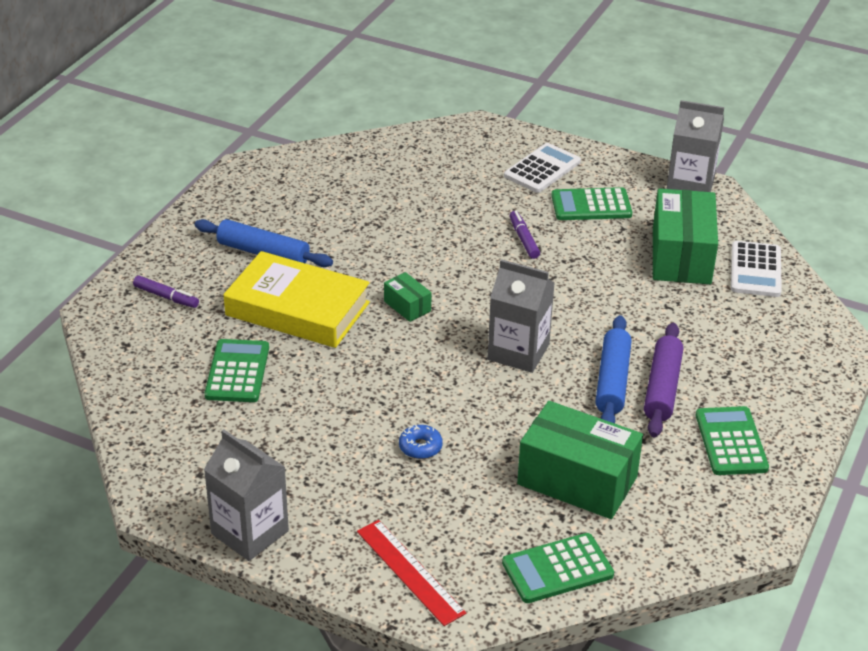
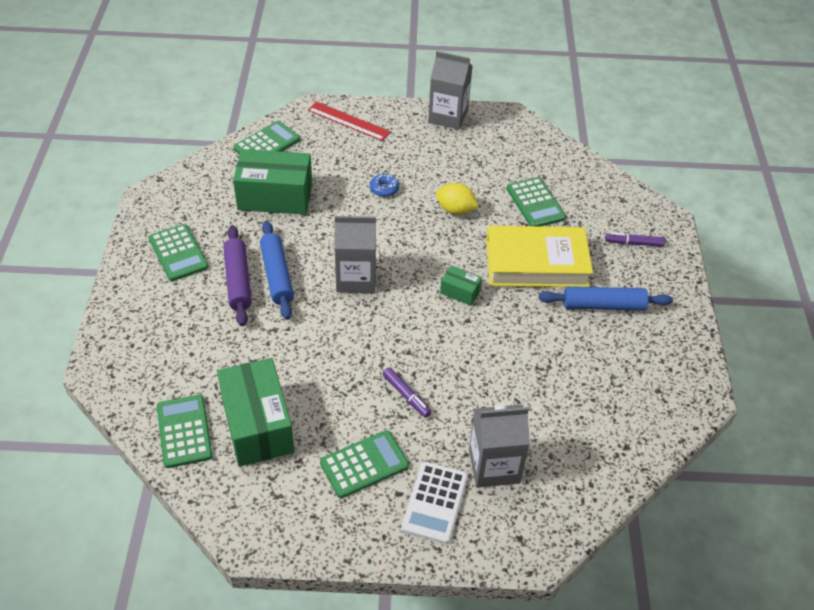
camera: 155 degrees right, 10 degrees up
(345, 393) = (455, 210): none -> yellow lemon
(690, 185) = (274, 536): grey carton -> grey carton (494, 466)
(755, 270) = (184, 431): white calculator -> green calculator

